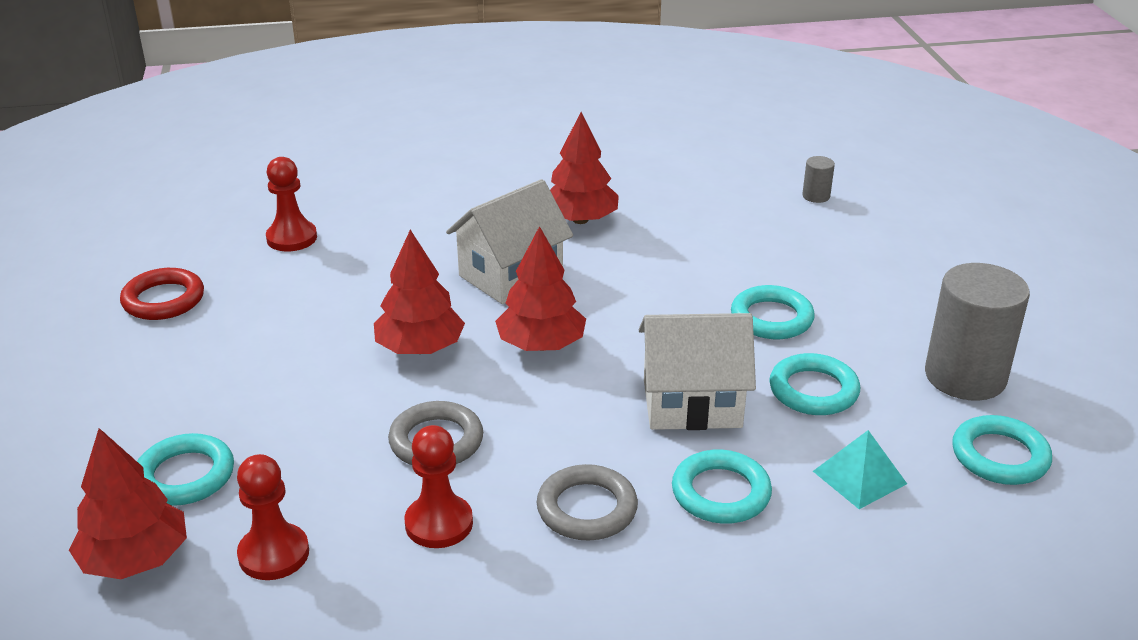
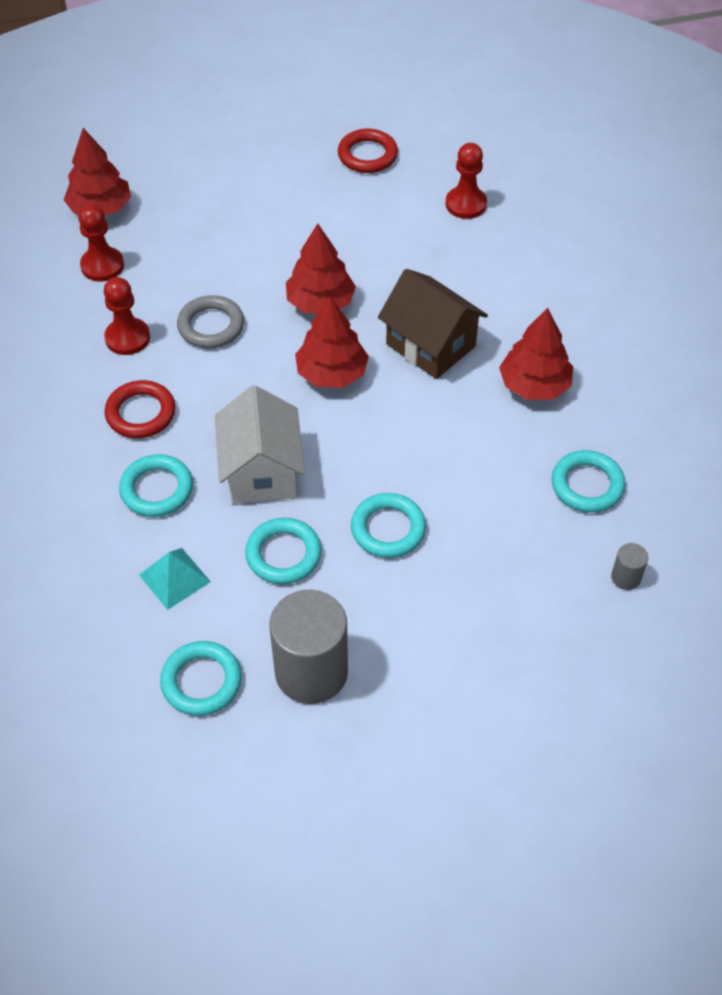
camera: 85 degrees right, 20 degrees up
(185, 476) = (173, 211): turquoise ring -> turquoise ring (587, 485)
(510, 275) = (430, 345): white house -> brown house
(587, 509) = (141, 413): grey ring -> red ring

